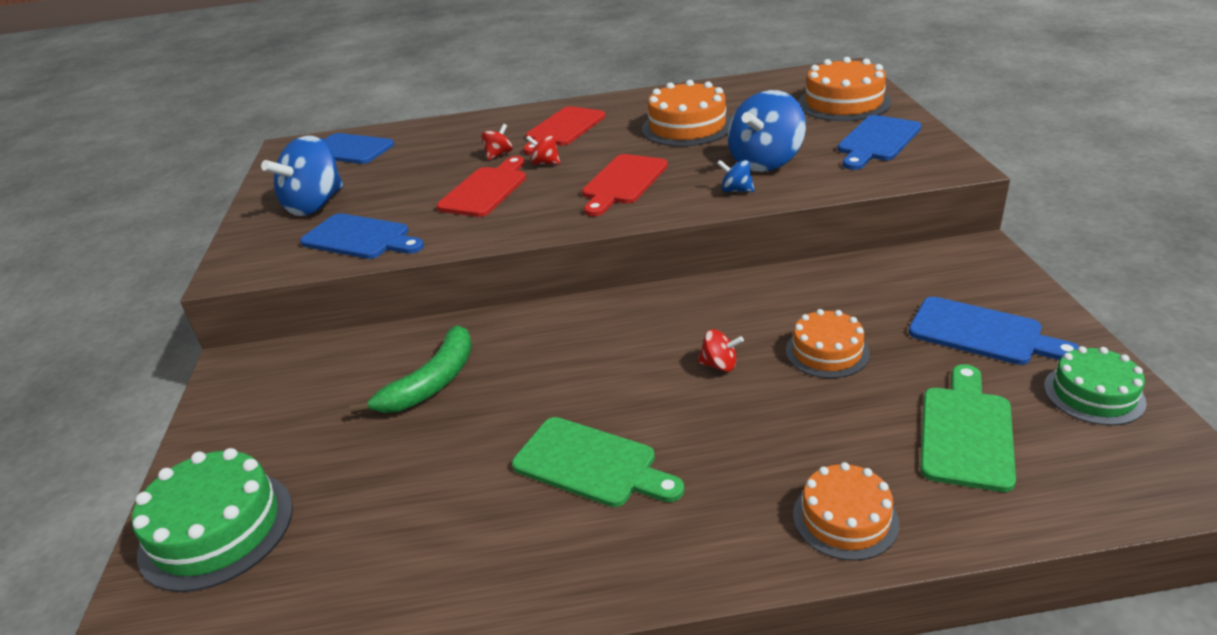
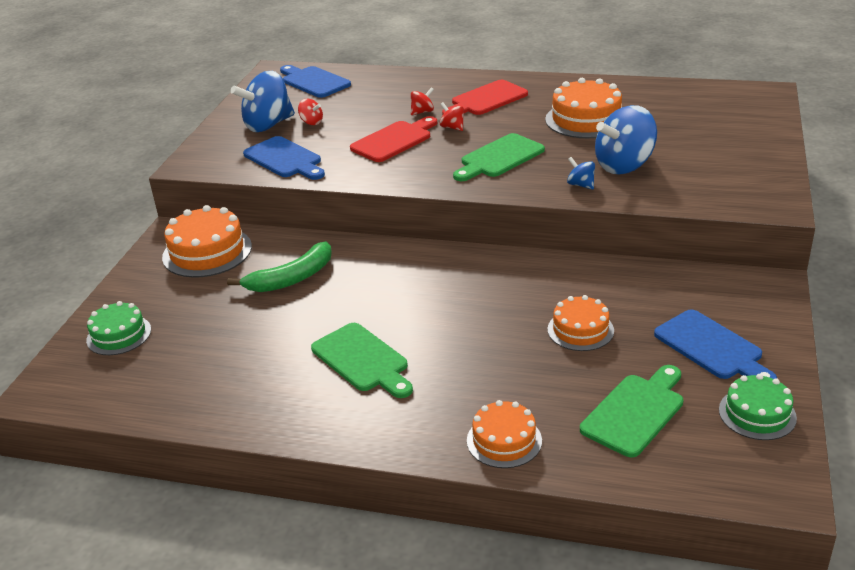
camera: 20 degrees right, 0 degrees up
(217, 529) = (119, 335): green cake -> green cake, size x0.64
(622, 182) = (499, 158): red cutting board -> green cutting board
(719, 365) = (495, 318): red spinning top -> red spinning top (311, 122)
(843, 103) = (736, 125): orange cake -> orange cake (207, 252)
(877, 141) = (732, 168): blue cutting board -> none

